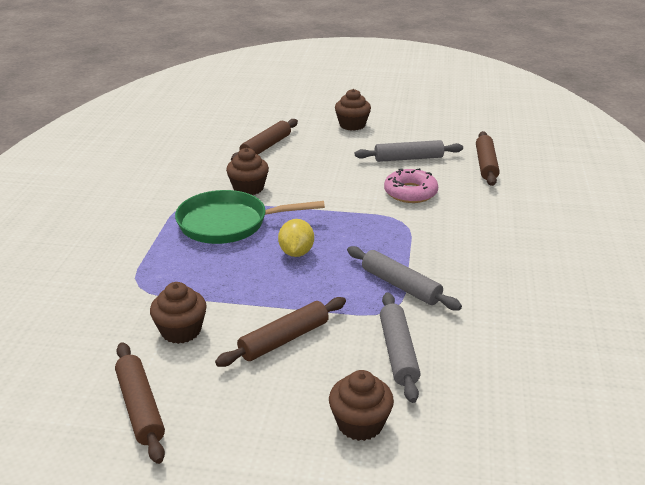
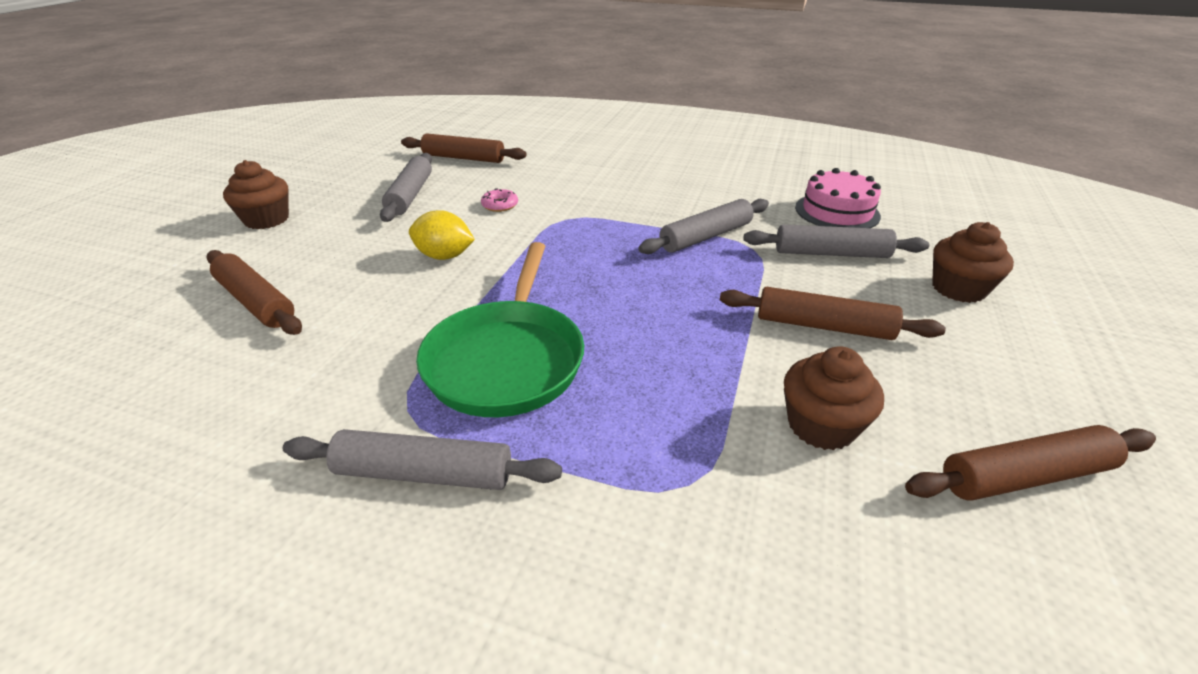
camera: 80 degrees left, 5 degrees up
(147, 216) = (424, 473): none -> grey rolling pin
(248, 188) = (396, 330): brown cupcake -> none
(284, 339) = (823, 326): brown rolling pin -> brown rolling pin turned 45 degrees counterclockwise
(296, 253) = (617, 300): yellow lemon -> yellow lemon (444, 256)
(410, 192) = (500, 205): pink donut -> pink donut, size x0.53
(489, 363) = (837, 212): none -> pink cake

